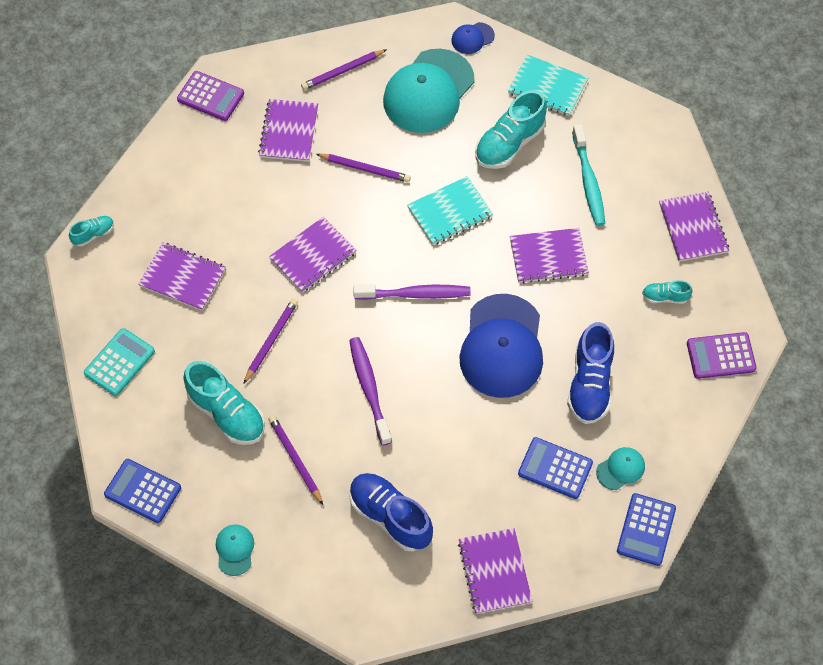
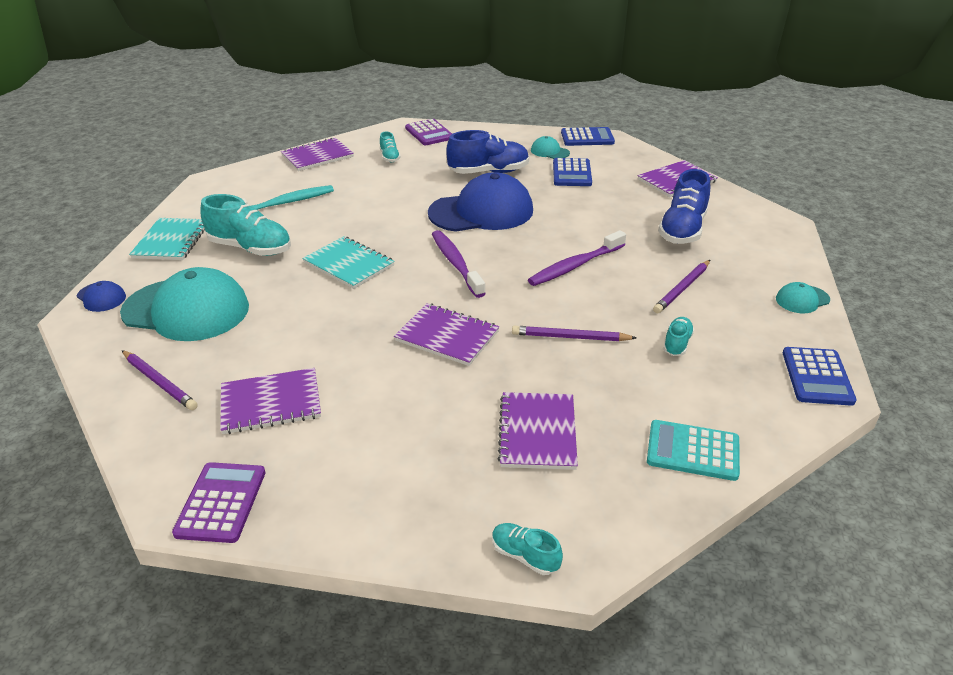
camera: 110 degrees left, 25 degrees down
(227, 413) = (677, 344): turquoise shoe -> turquoise shoe, size x0.50
(365, 169) = (311, 328): purple pencil -> none
(548, 256) = (376, 207): purple notebook -> none

